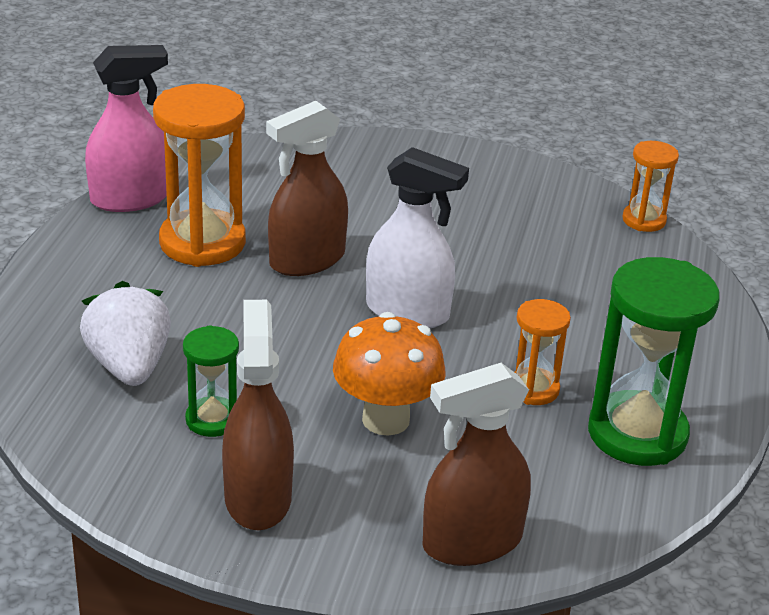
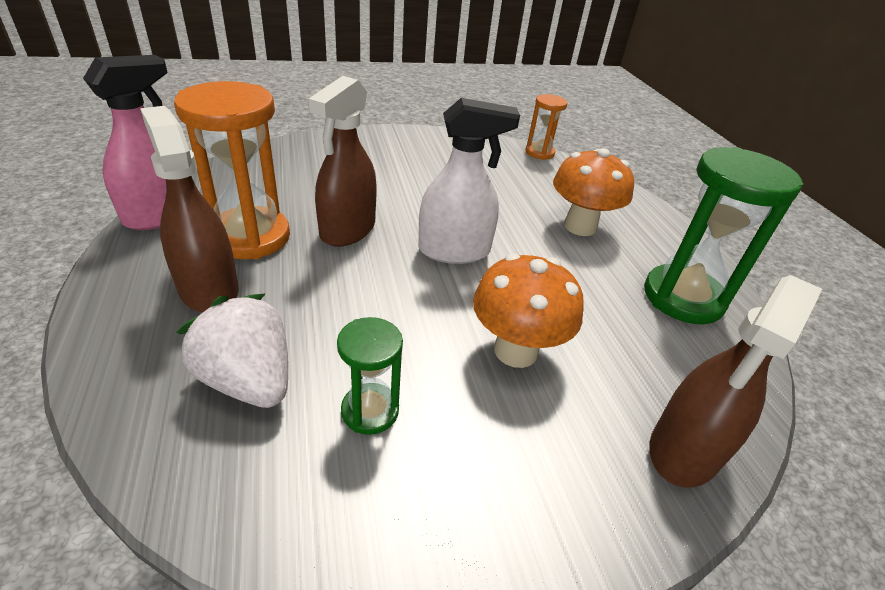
camera: 30 degrees left, 5 degrees up
(258, 498) = (476, 488): brown spray bottle -> brown spray bottle (208, 289)
(533, 389) = (590, 286): orange hourglass -> none
(594, 326) = (580, 226): none -> orange mushroom

